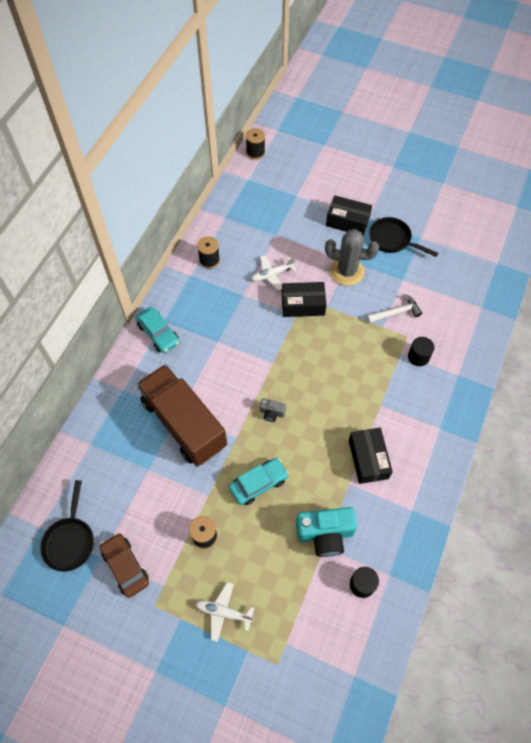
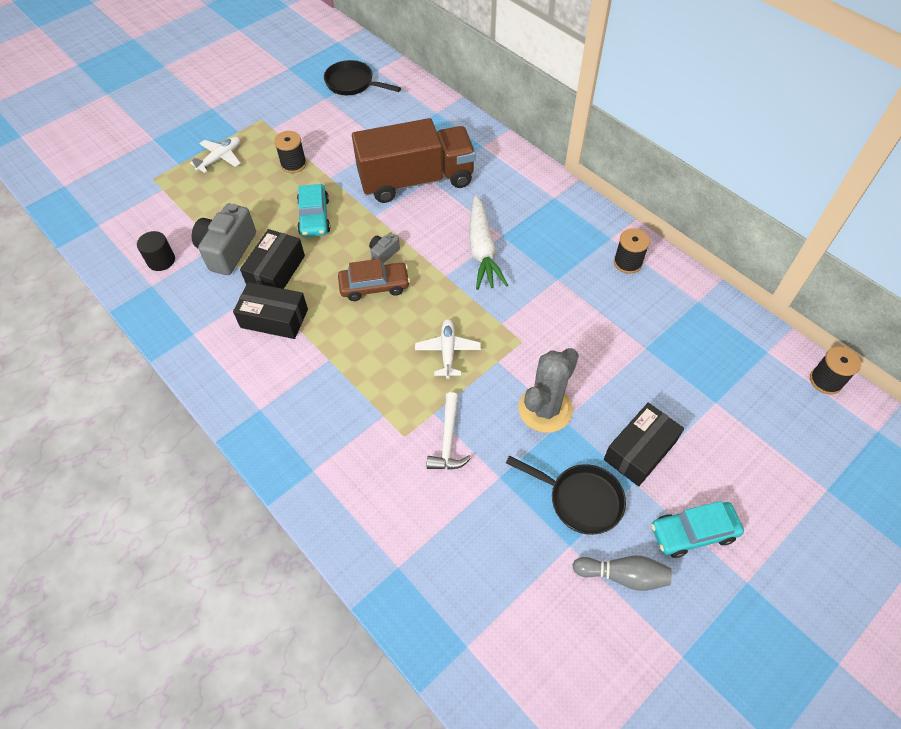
camera: 115 degrees right, 5 degrees down
(125, 566) = (306, 110): brown car -> brown car (374, 286)
(158, 333) = (538, 188): turquoise car -> turquoise car (693, 532)
(238, 348) = (482, 250): none -> white carrot
(272, 274) = (577, 319): white plane -> white plane (448, 351)
(303, 305) = (513, 335): black box -> black box (276, 271)
(325, 534) = (227, 250): turquoise camera -> grey camera
(392, 240) = (580, 499): black pan -> black pan turned 60 degrees clockwise
(418, 357) = (367, 434): black cylinder -> none
(421, 212) = (623, 575): none -> grey bowling pin

